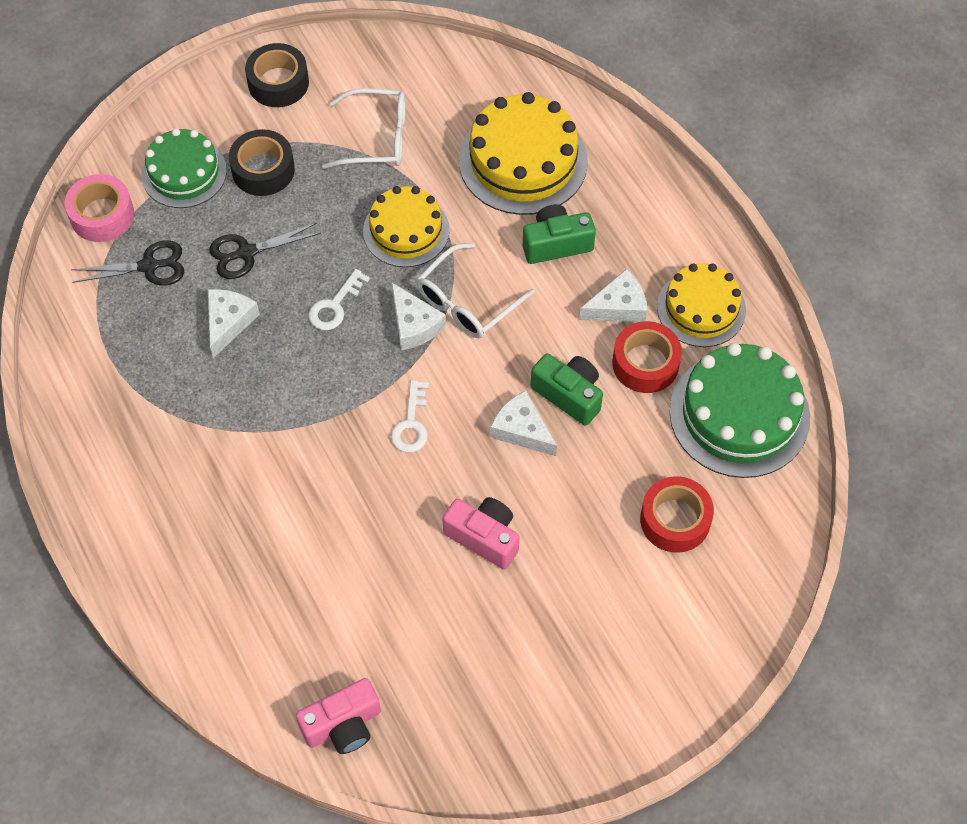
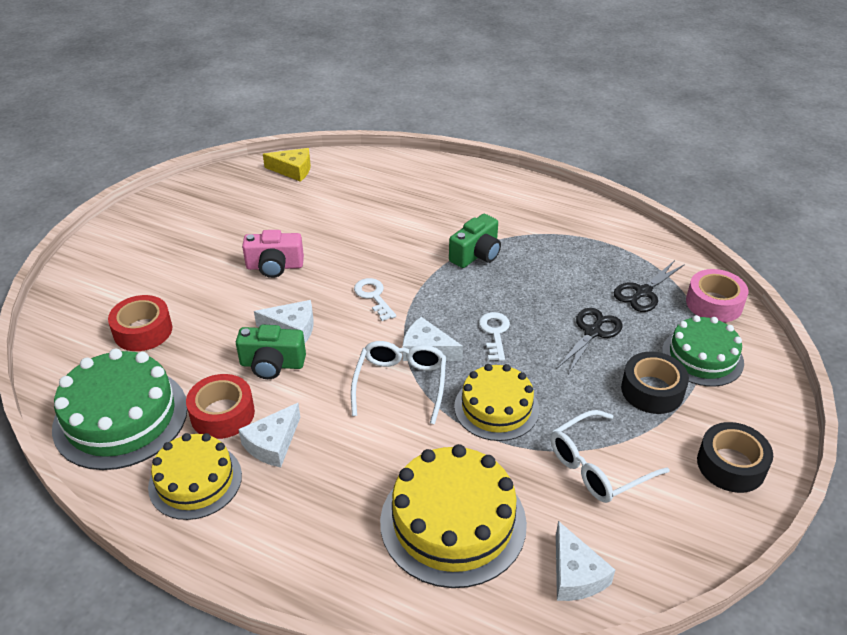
camera: 145 degrees right, 20 degrees down
(228, 322) = (553, 289): white cheese -> white cheese (575, 574)
(343, 725) = (293, 170): pink camera -> yellow cheese
(556, 244) = (363, 465): green camera -> green camera (476, 254)

